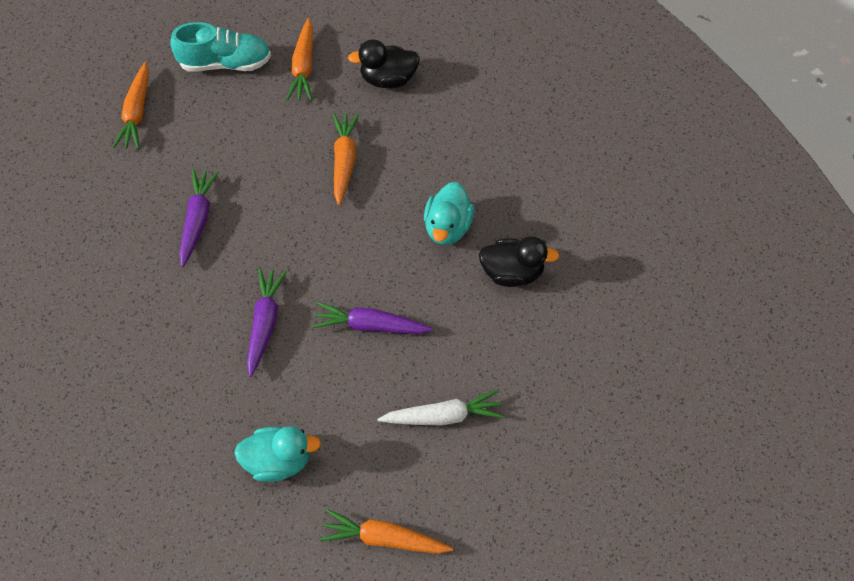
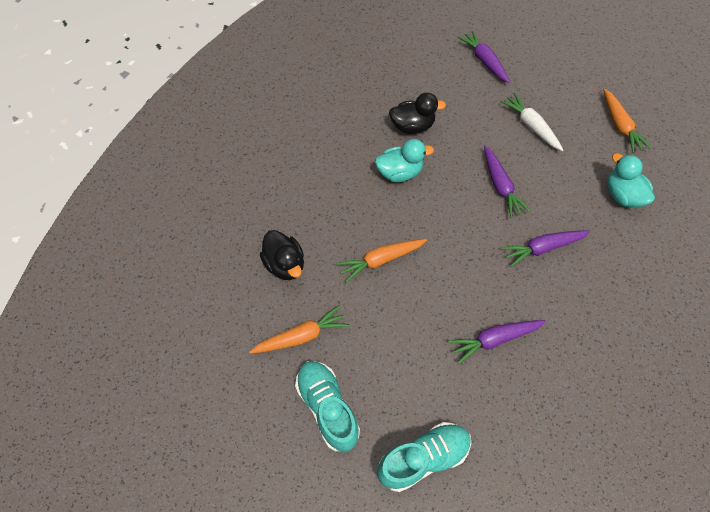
camera: 115 degrees left, 0 degrees up
(136, 113) = (423, 458): orange carrot -> turquoise shoe
(512, 272) = (412, 126): black duck -> black duck turned 105 degrees clockwise
(592, 422) = (484, 61): none -> purple carrot

